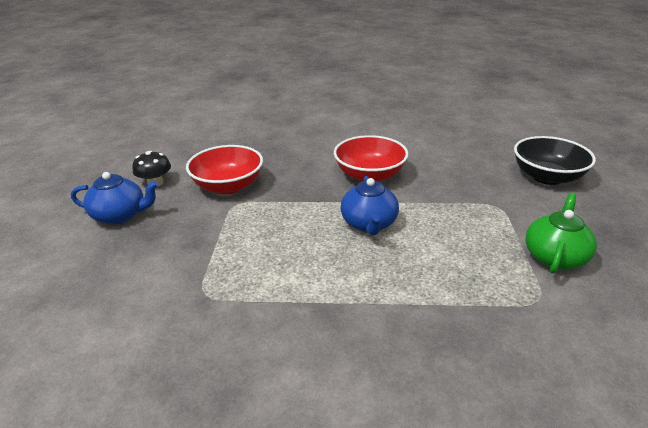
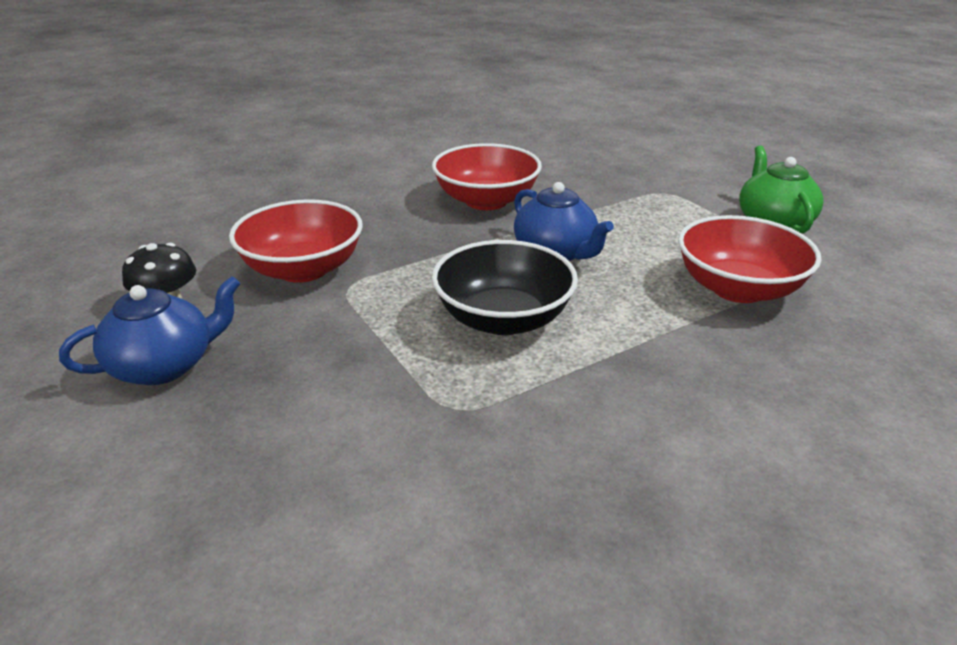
camera: 35 degrees left, 0 degrees up
(459, 295) = (738, 288): none -> red bowl
(547, 177) = (675, 151): black bowl -> black bowl (503, 319)

